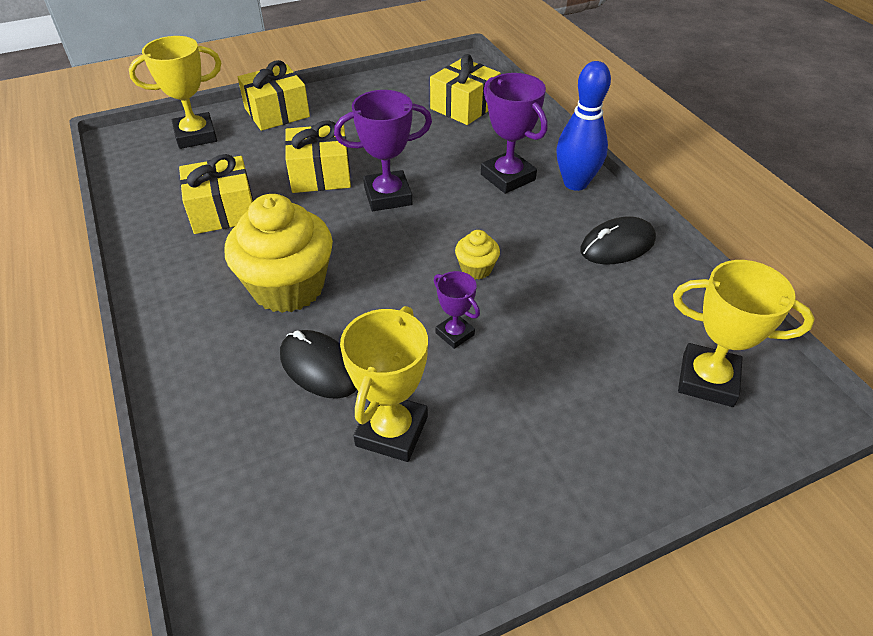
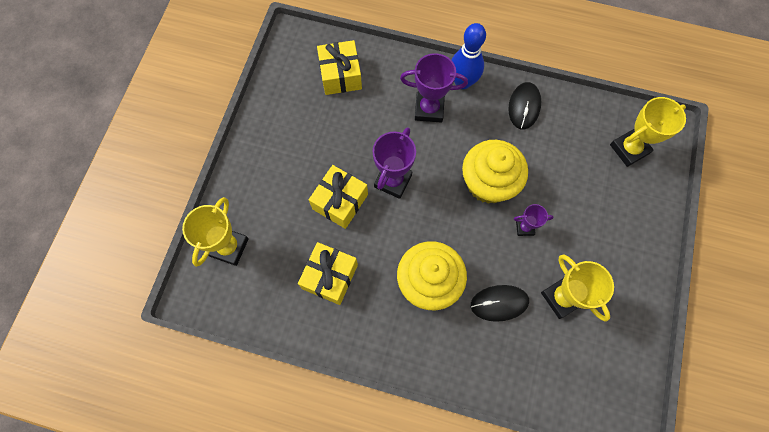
camera: 50 degrees left, 25 degrees up
(277, 112) = (246, 183): yellow gift -> none
(476, 269) = (488, 183): yellow cupcake -> yellow cupcake, size x2.24

